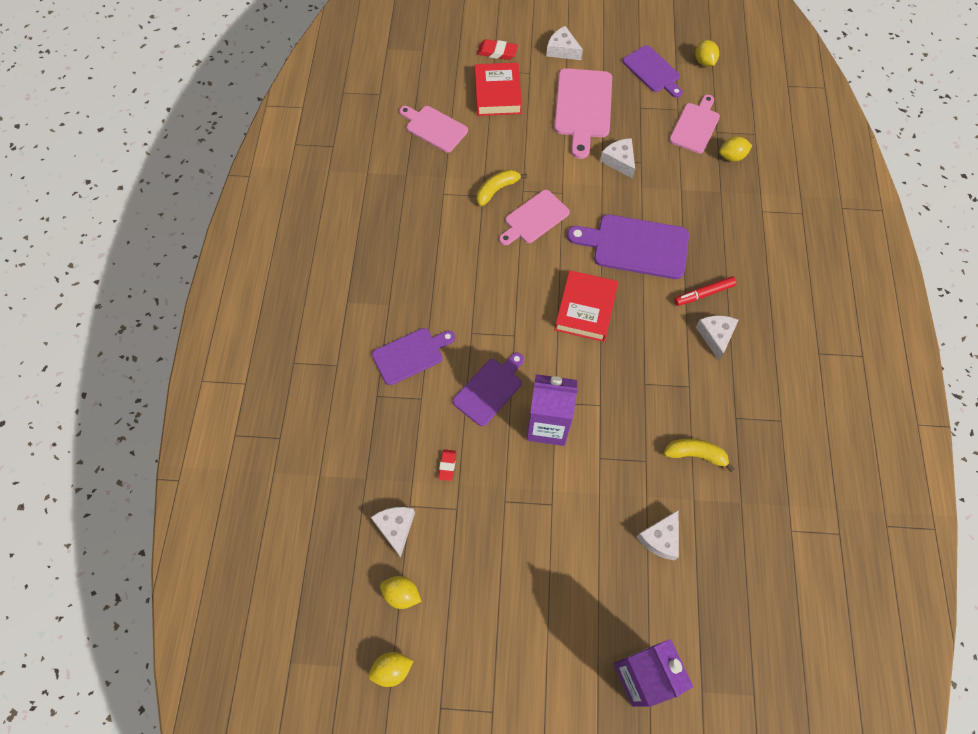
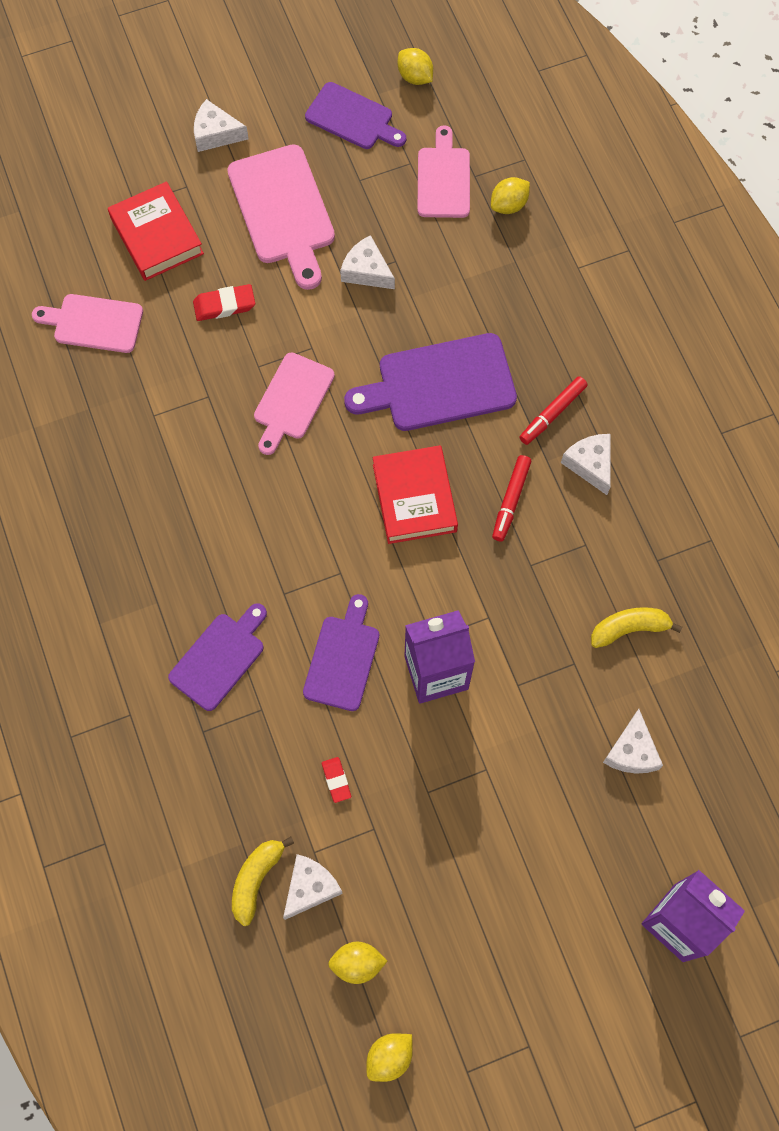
camera: 25 degrees left, 5 degrees up
(395, 528) = (310, 887): white cheese -> white cheese turned 75 degrees clockwise
(497, 52) = (126, 172): red eraser -> red eraser (224, 305)
(497, 190) = (223, 379): yellow banana -> yellow banana (256, 879)
(650, 337) = (511, 500): none -> red marker

